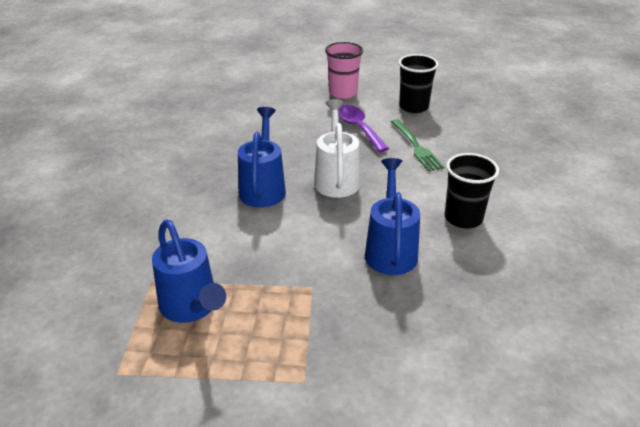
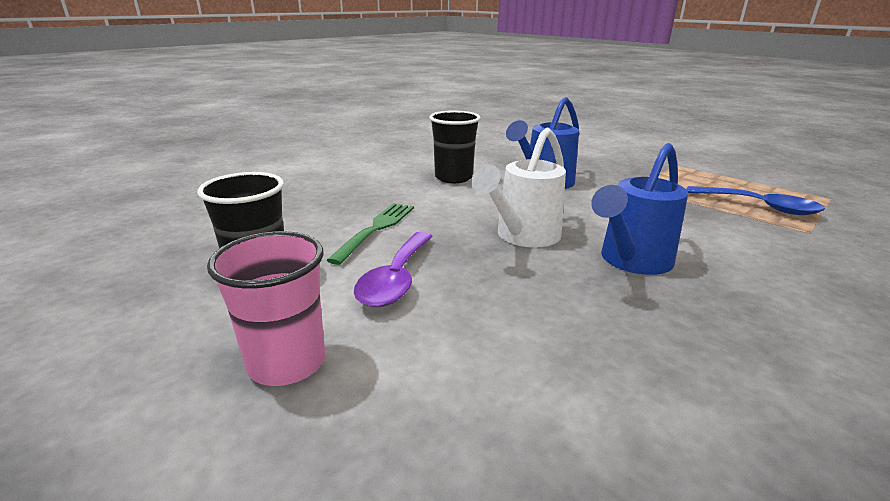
camera: 140 degrees left, 10 degrees down
(191, 307) = (760, 207): blue watering can -> blue spoon

